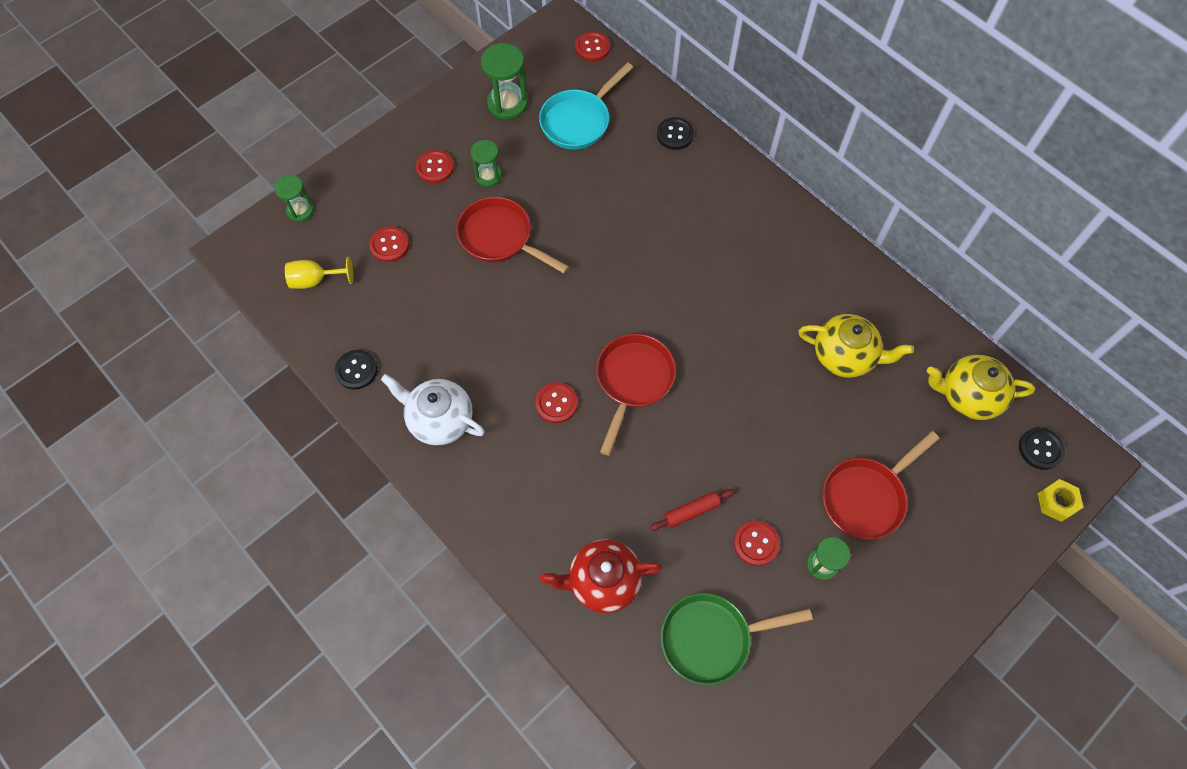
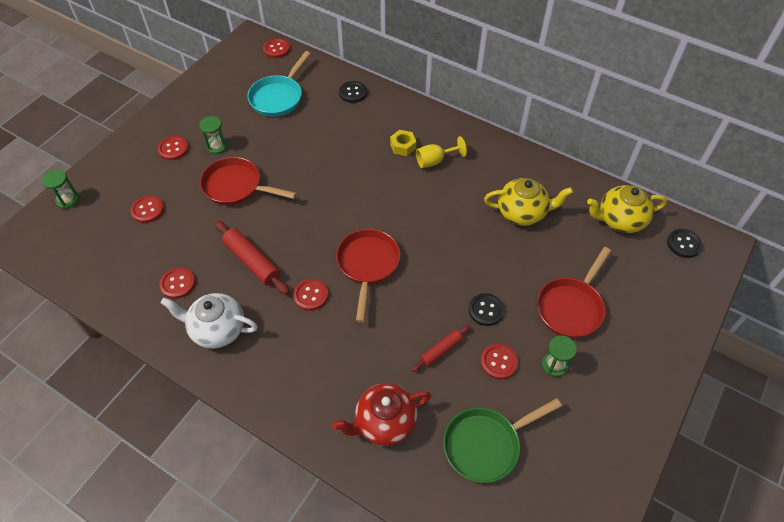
camera: 15 degrees left, 10 degrees down
(315, 280) = (90, 248): yellow goblet -> yellow goblet (435, 161)
(356, 370) = (138, 308): black button -> black button (486, 310)
(406, 350) = (178, 284): none -> red button
(498, 343) = (252, 261): none -> red rolling pin
(507, 103) = (221, 96): green hourglass -> none
(1056, 502) = (709, 278): yellow nut -> yellow nut (403, 146)

